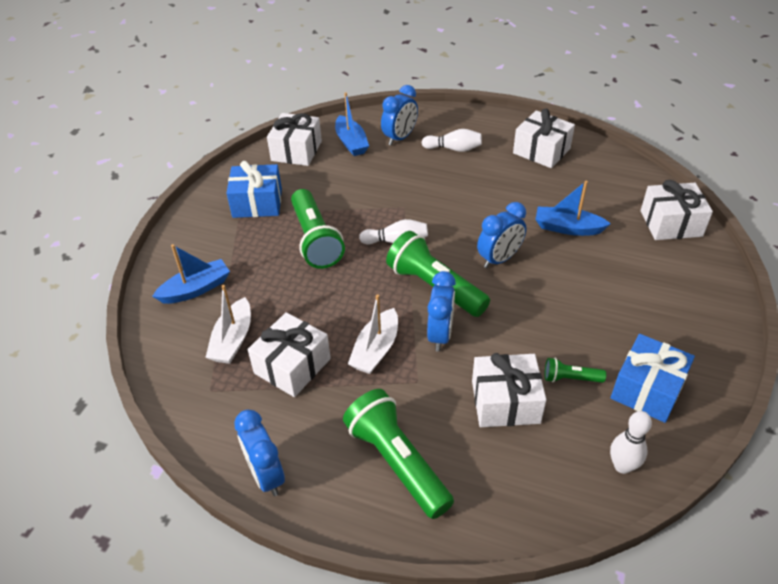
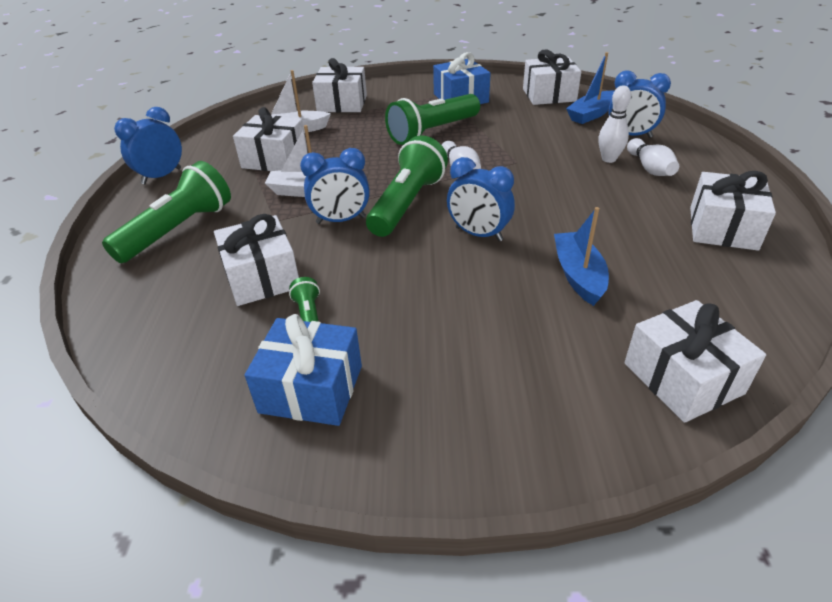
camera: 70 degrees right, 5 degrees down
(196, 289) = (342, 104): blue boat -> white gift
(622, 466) = (184, 380): white bowling pin -> white bowling pin (609, 159)

